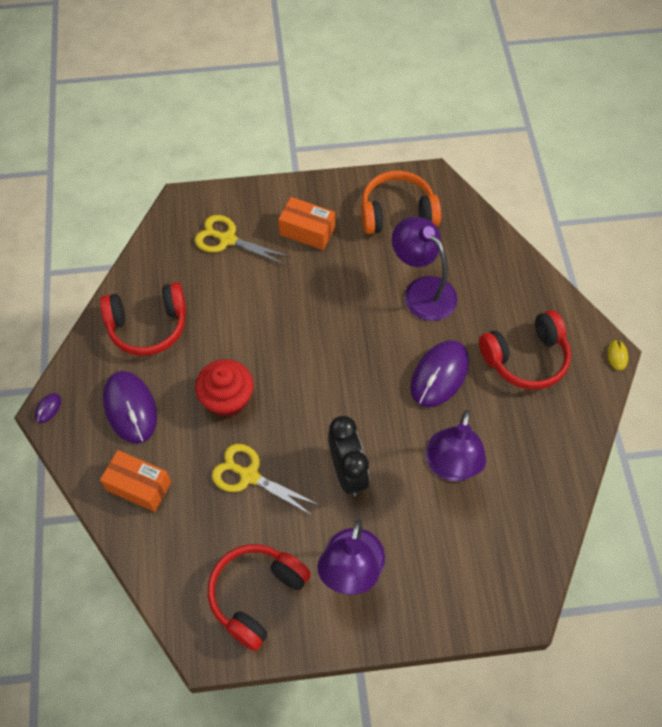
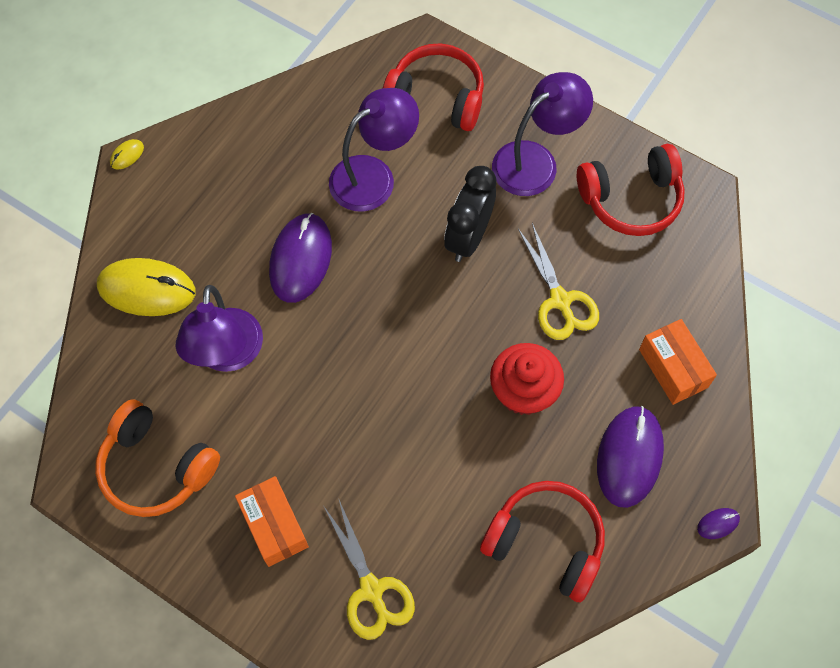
camera: 140 degrees left, 5 degrees up
(439, 375) = (300, 259): purple mouse -> purple mouse turned 60 degrees counterclockwise
(508, 290) = (147, 289): none -> yellow mouse
(526, 358) = (207, 214): red headphones -> red headphones (436, 98)

